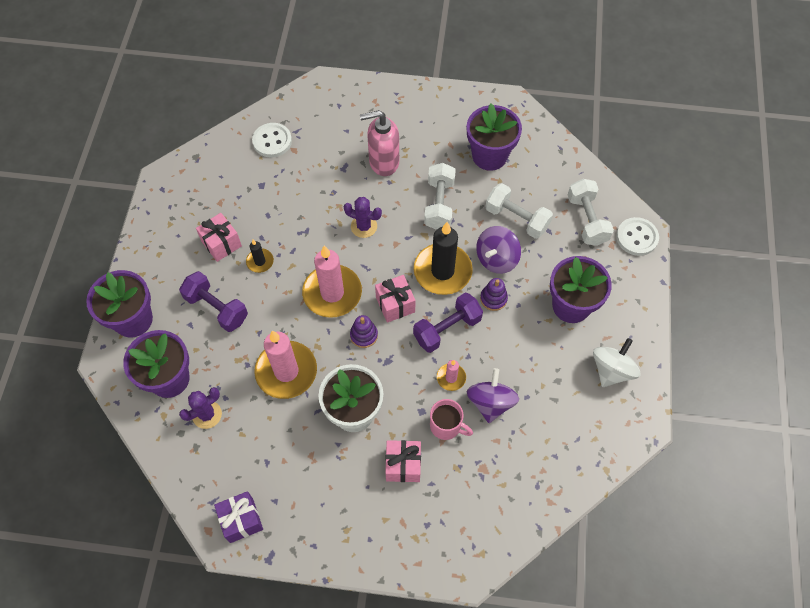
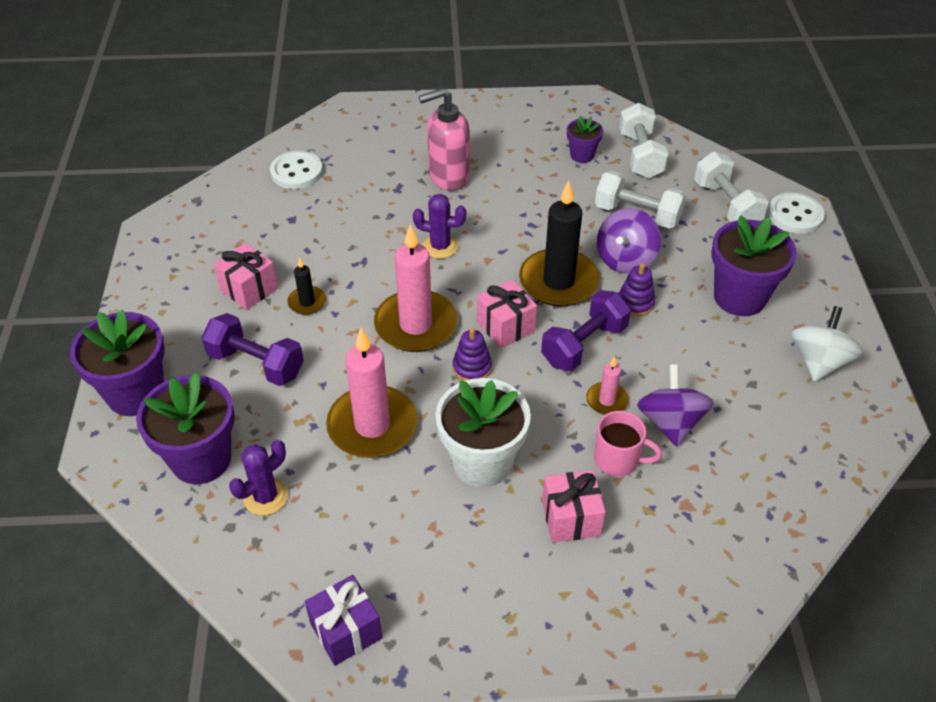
camera: 10 degrees left, 15 degrees down
(439, 204) = (533, 211): white dumbbell -> white dumbbell (640, 155)
(489, 156) = (582, 155): purple flower pot -> purple flower pot, size x0.52

